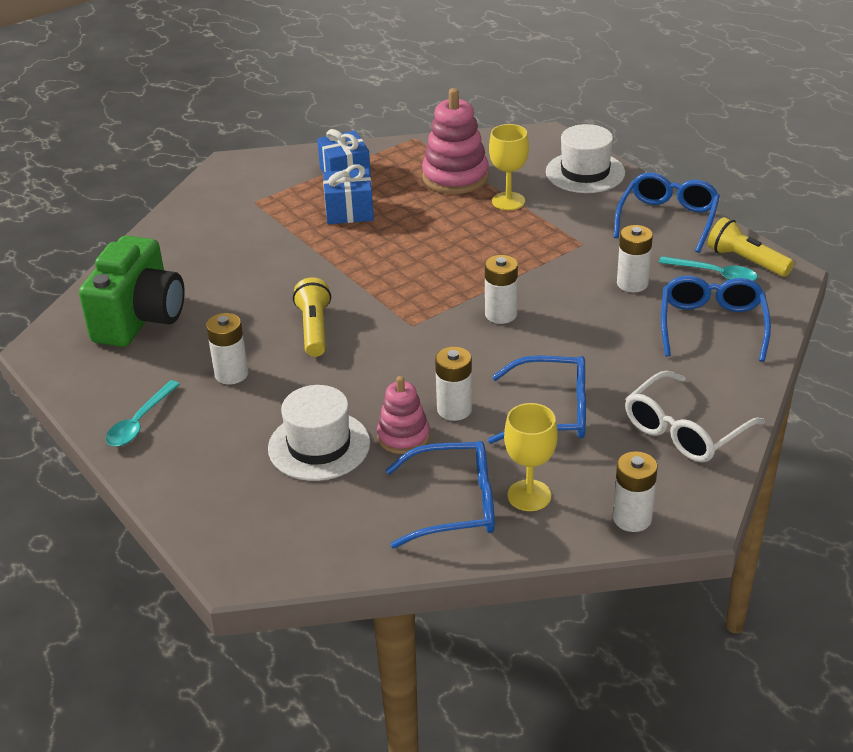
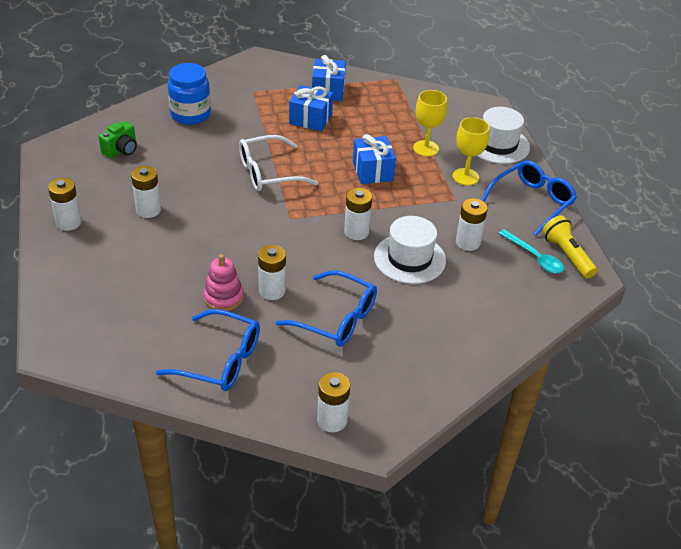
camera: 20 degrees right, 5 degrees up
(140, 319) = (121, 150): green camera -> green camera, size x0.49
(140, 422) = (68, 222): turquoise spoon -> white battery
(196, 251) = (190, 114): none -> blue jar
(314, 329) = (224, 197): yellow flashlight -> none
(319, 446) = (165, 282): white hat -> white hat (409, 258)
(455, 177) = (402, 117): pink stacking toy -> none
(467, 244) = (372, 171): none -> blue gift
(529, 495) = (274, 374): yellow goblet -> yellow goblet (465, 177)
(685, 430) = (421, 369): white glasses -> white glasses (269, 172)
(712, 326) = (501, 297): blue glasses -> none

